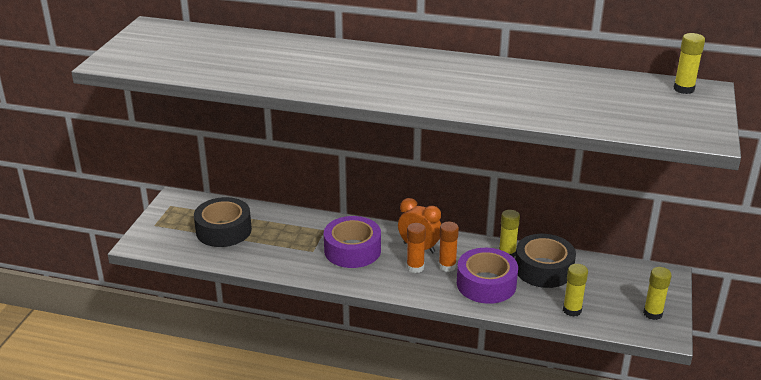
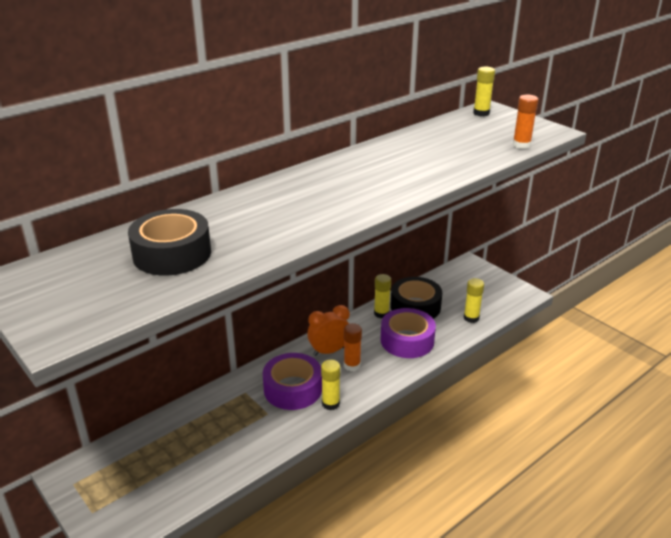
camera: 55 degrees left, 0 degrees up
(223, 230) = (167, 460): black tape -> black tape (172, 254)
(447, 266) = (367, 348): orange glue stick -> orange glue stick (521, 145)
(652, 313) = (502, 288): yellow glue stick -> yellow glue stick (330, 403)

